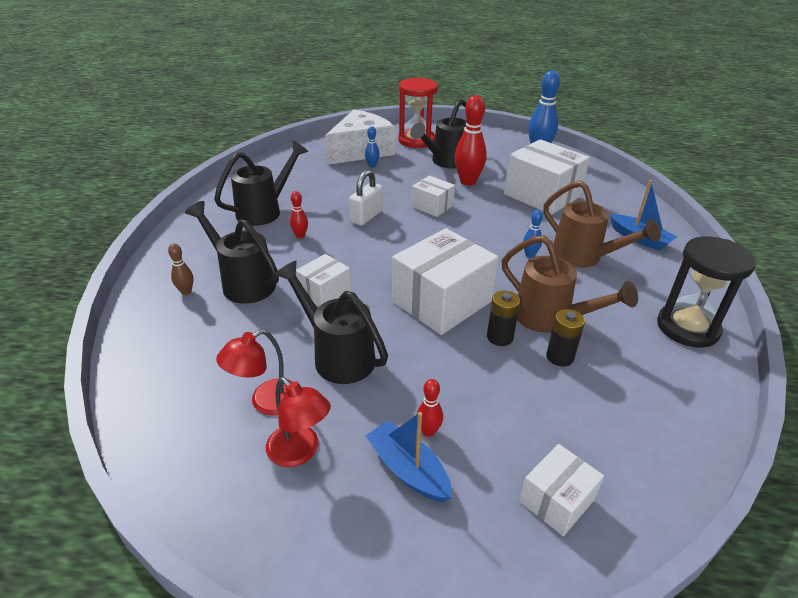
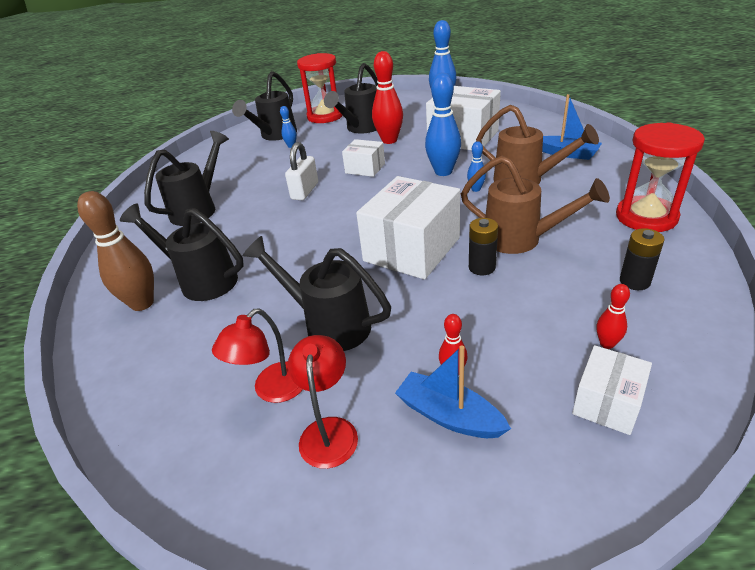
camera: 10 degrees left, 0 degrees up
(186, 291) = (142, 303): brown bowling pin -> brown bowling pin, size x2.04
(300, 236) = (244, 223): red bowling pin -> red bowling pin (607, 344)
(300, 452) = (329, 430): red lamp -> red lamp turned 120 degrees counterclockwise
(324, 292) = (291, 269): white box -> none
(361, 151) = (275, 136): white cheese -> black watering can
(506, 228) = (443, 172): none -> blue bowling pin
(560, 357) = (546, 270): black battery -> black battery (634, 281)
(687, 327) = (646, 217): black hourglass -> red hourglass

